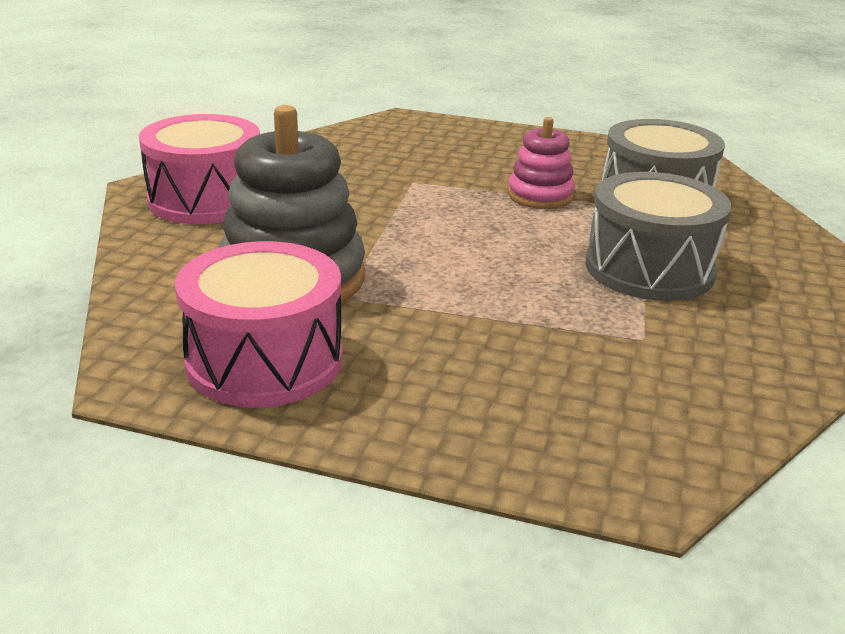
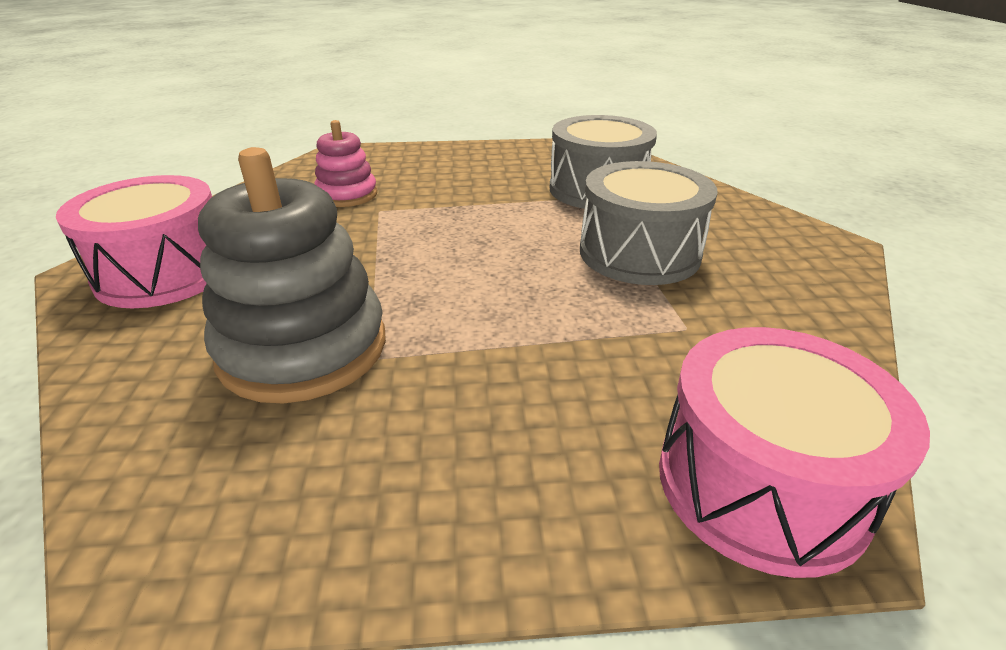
camera: 20 degrees left, 5 degrees up
(264, 360) = (315, 477): pink drum -> pink drum (760, 484)
(540, 196) = (502, 202): pink stacking toy -> pink stacking toy (347, 195)

